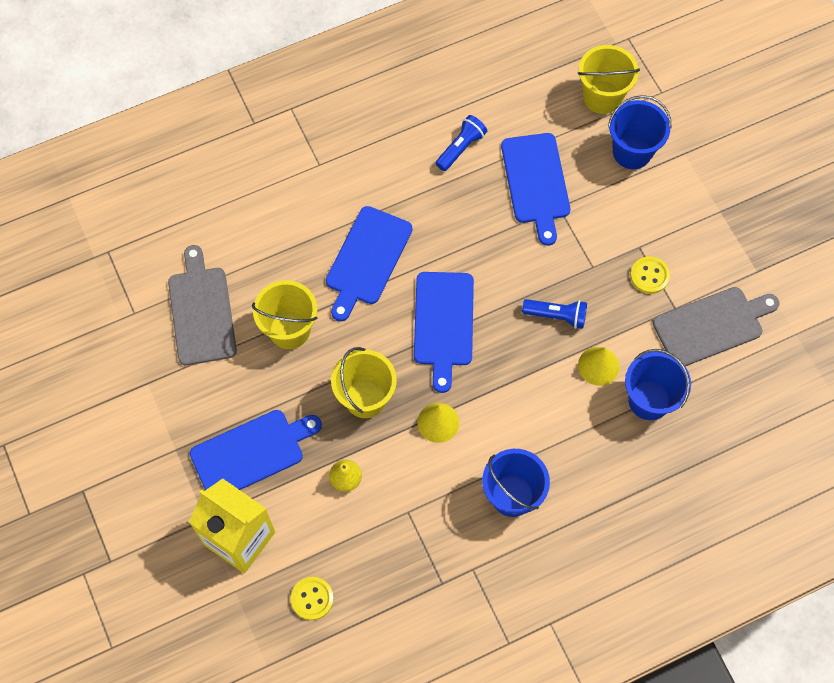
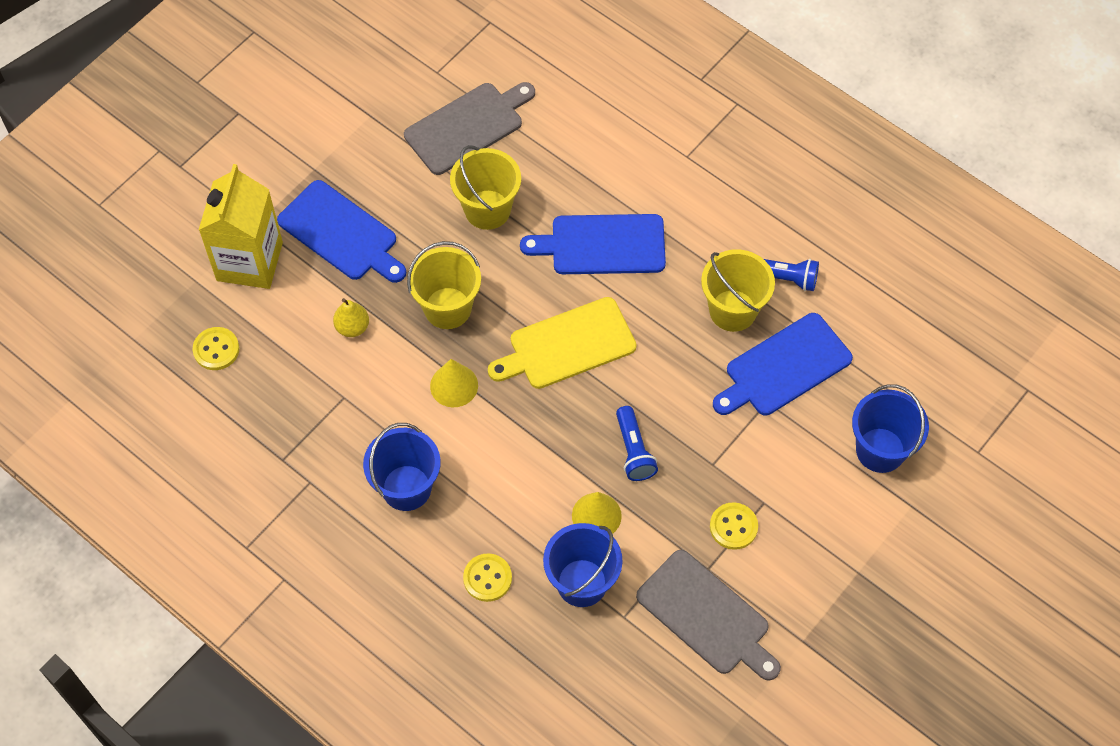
camera: 65 degrees right, 5 degrees down
(443, 323) = (567, 345): blue cutting board -> yellow cutting board
(602, 97) = (932, 392): yellow bucket -> yellow bucket (732, 310)
(616, 467) = (487, 578): none -> yellow button

